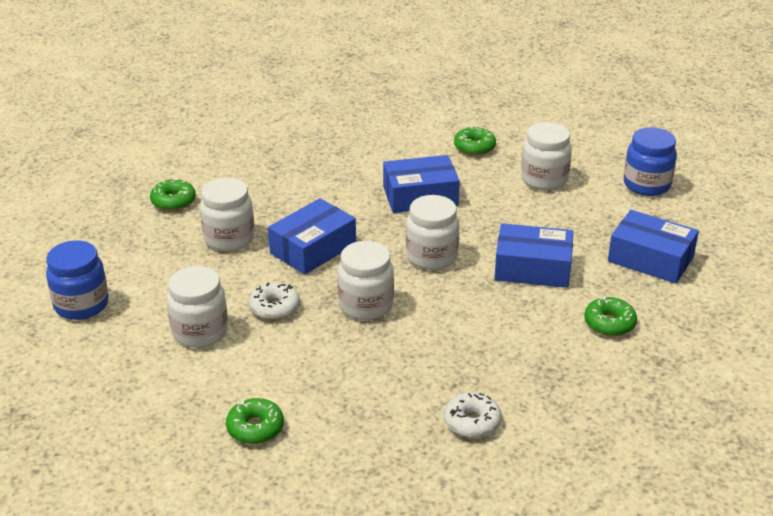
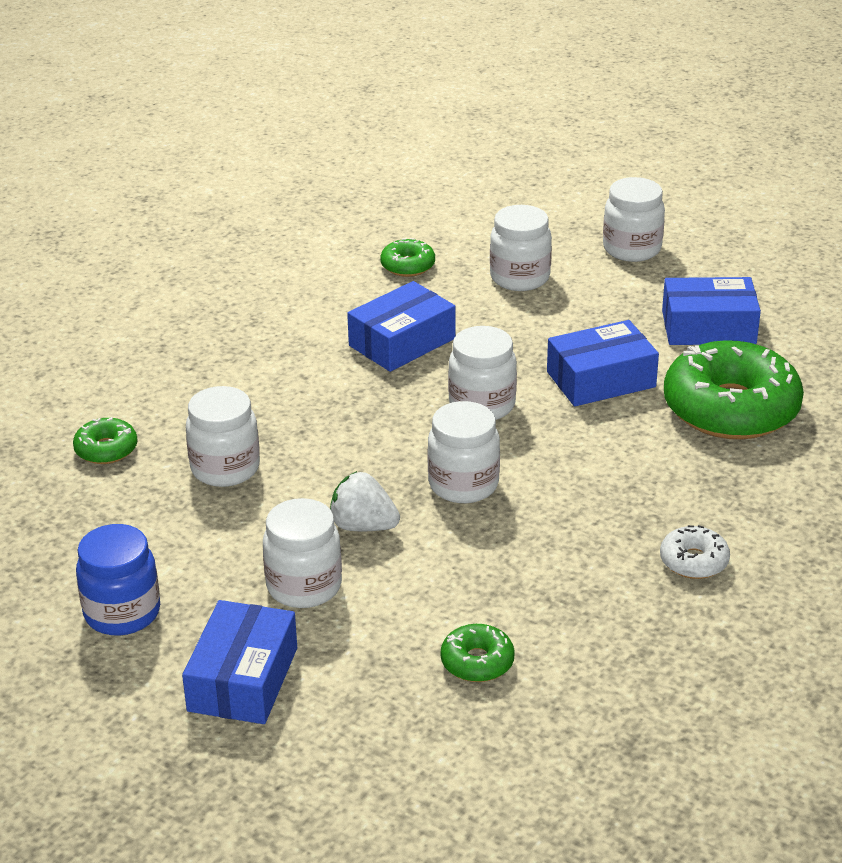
camera: 30 degrees left, 0 degrees up
(274, 307) = (363, 526): white donut -> white strawberry
(313, 248) = (339, 444): blue box -> blue box (243, 679)
(609, 323) = (730, 409): green donut -> green donut, size x2.21
(646, 185) = (632, 249): blue jar -> white jar

